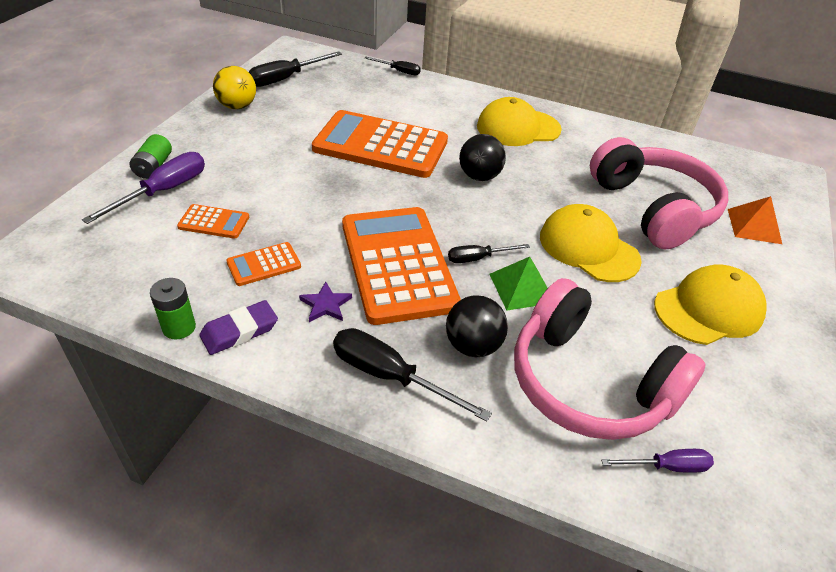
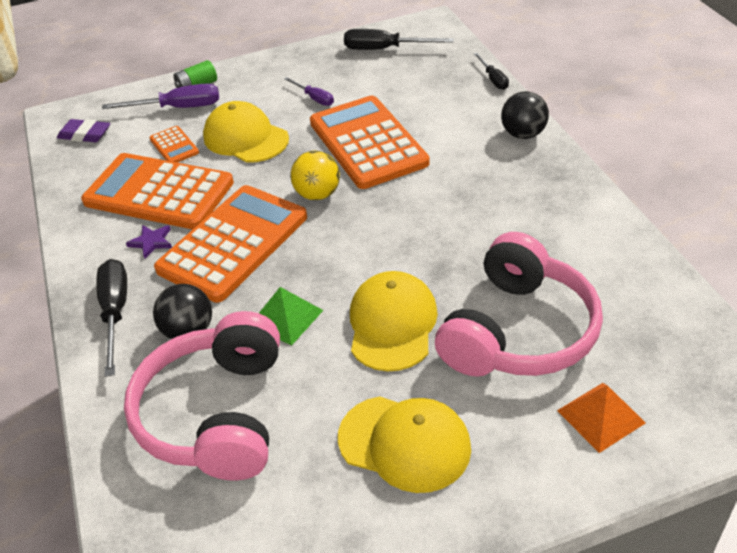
camera: 55 degrees right, 0 degrees up
(179, 327) = (65, 205): green battery -> none
(237, 106) = (314, 60): yellow ball -> yellow ball (317, 194)
(239, 331) = (87, 227): purple eraser -> purple eraser (85, 134)
(264, 264) = (159, 192): orange calculator -> orange calculator, size x2.32
(478, 258) = (292, 275): black screwdriver -> none
(479, 176) = (404, 211): black ball -> black ball (523, 134)
(518, 128) = (517, 185): yellow cap -> yellow cap (245, 138)
(667, 466) = (170, 505): purple screwdriver -> purple screwdriver (314, 98)

